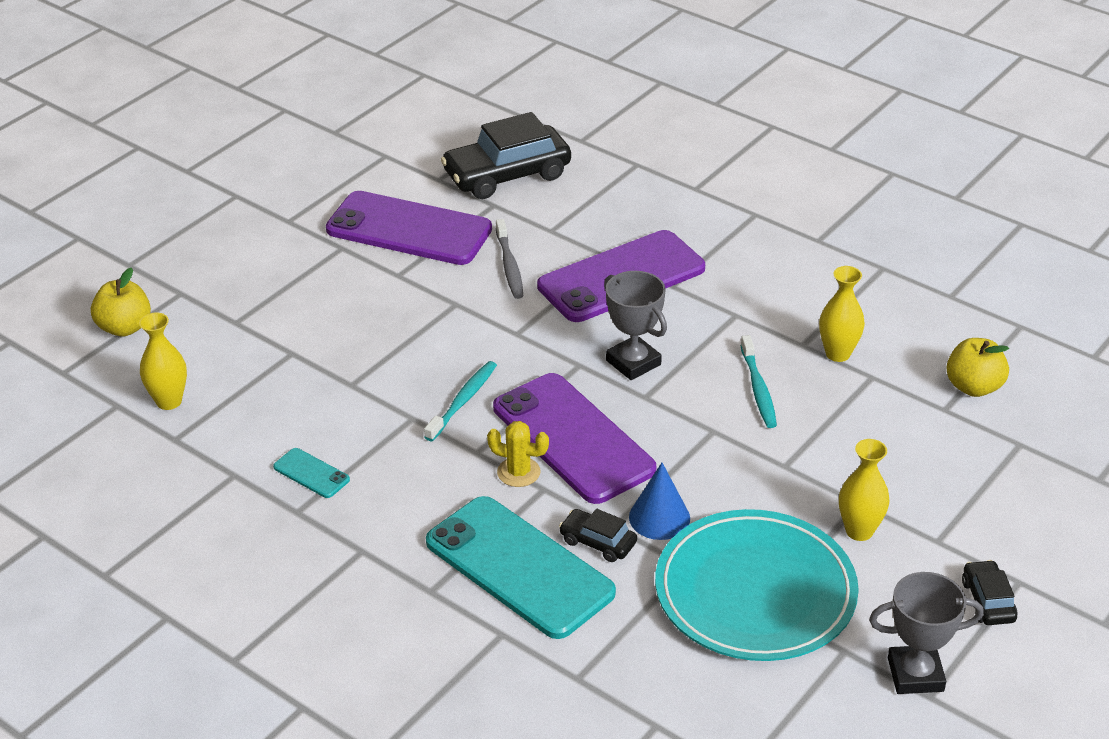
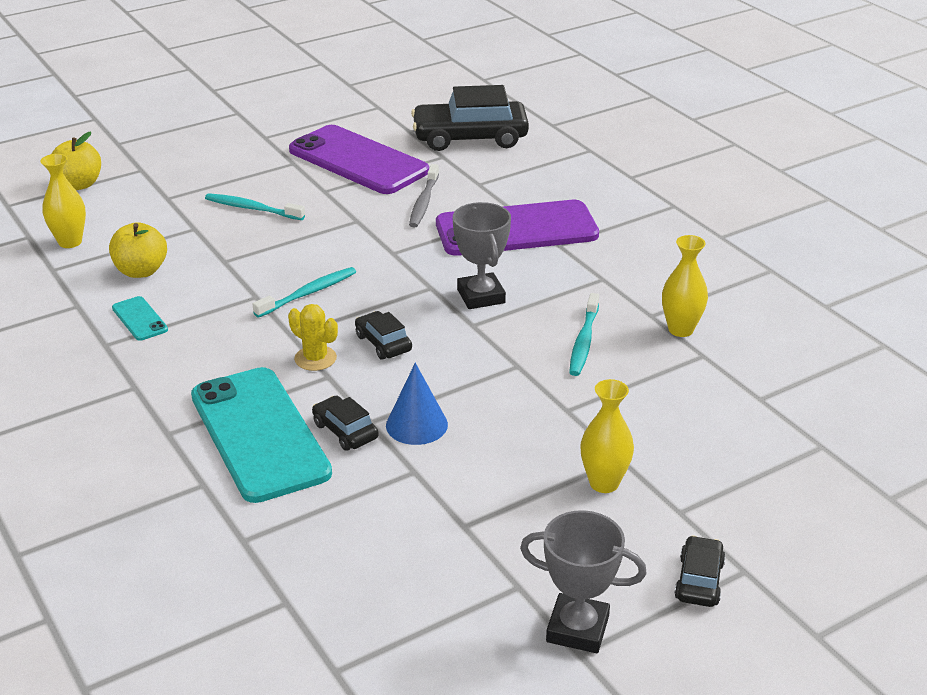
camera: 20 degrees right, 5 degrees down
(337, 314) = (252, 208): none -> turquoise toothbrush
(573, 438) = (383, 343): purple phone -> black car
(755, 592) = (464, 510): turquoise plate -> none
(973, 387) = (802, 386): yellow apple -> yellow apple (141, 271)

